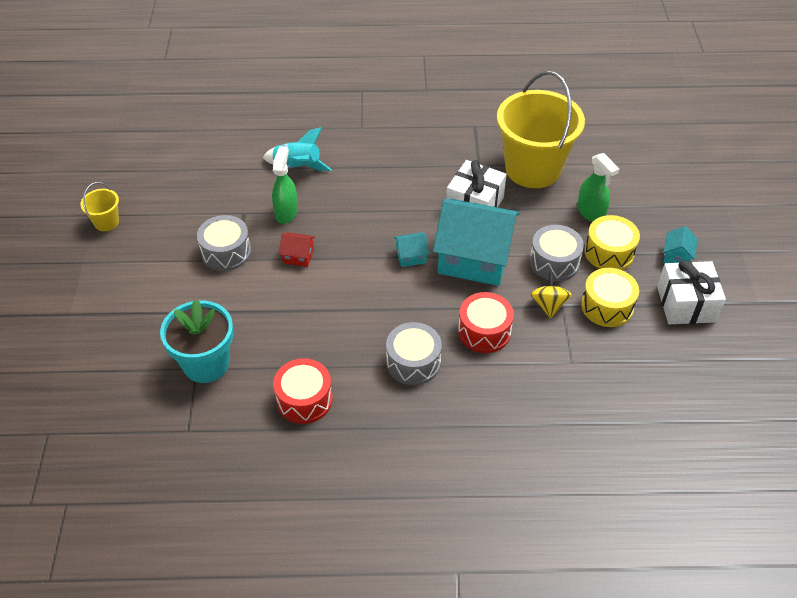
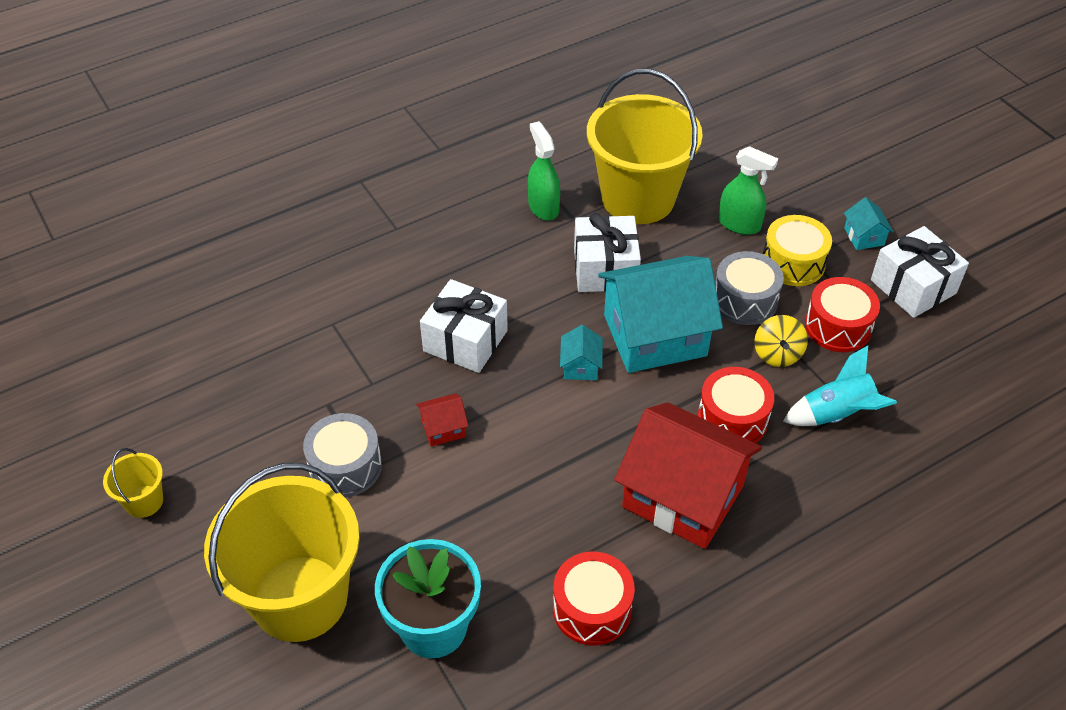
camera: 30 degrees left, 0 degrees up
(147, 312) = (300, 598): none -> yellow bucket
(286, 212) = (384, 378): green spray bottle -> green spray bottle (543, 207)
(297, 167) = (353, 313): turquoise rocket -> turquoise rocket (836, 414)
(351, 211) = (465, 341): none -> white gift
(411, 256) = (580, 366): turquoise house -> turquoise house turned 45 degrees counterclockwise
(413, 362) = (683, 496): grey drum -> red house
(548, 305) = (777, 354): yellow spinning top -> yellow spinning top turned 150 degrees counterclockwise
(607, 306) = (838, 326): yellow drum -> red drum

